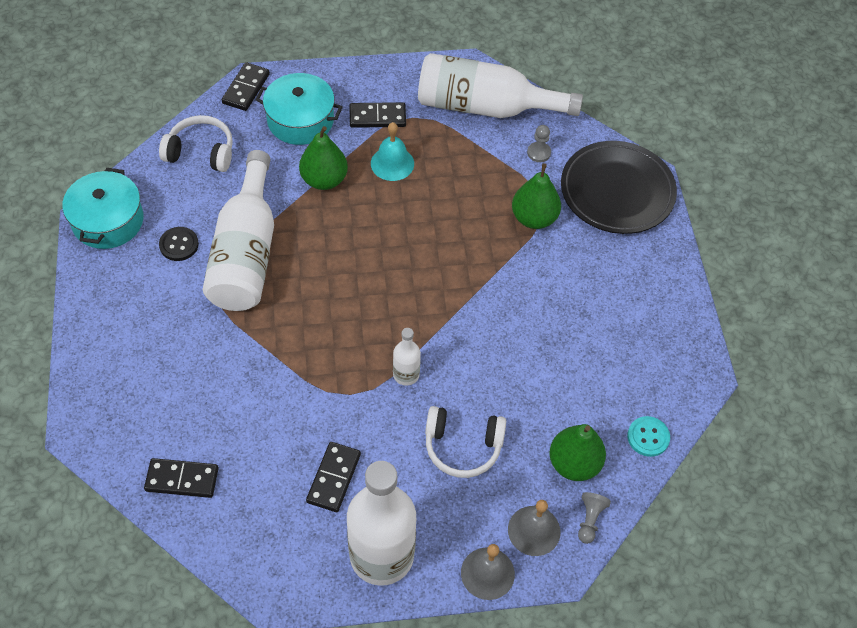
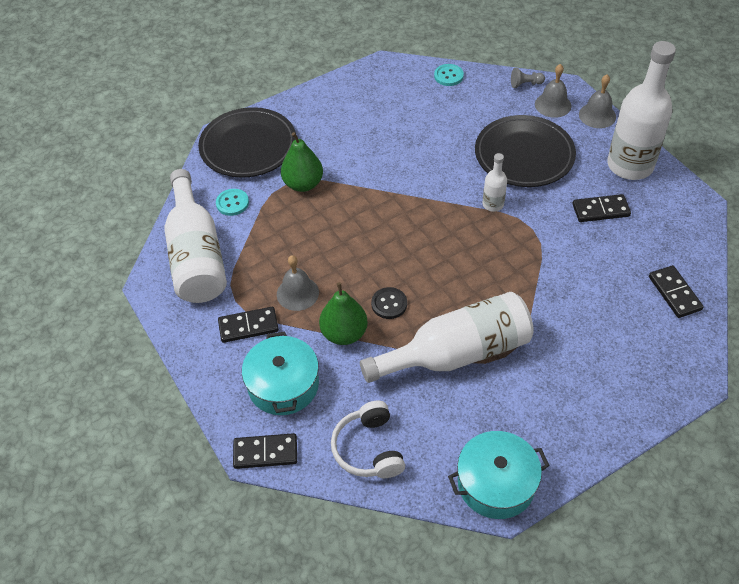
camera: 110 degrees left, 5 degrees down
(179, 245) = (482, 408): black button -> black button (389, 304)
(377, 117) = (248, 326): black domino -> black domino turned 75 degrees counterclockwise
(392, 163) = (297, 293): turquoise bell -> grey bell
(462, 446) = (524, 155): white headphones -> black plate
(539, 153) = (232, 203): grey pawn -> turquoise button
(574, 463) = (493, 102): green pear -> none

